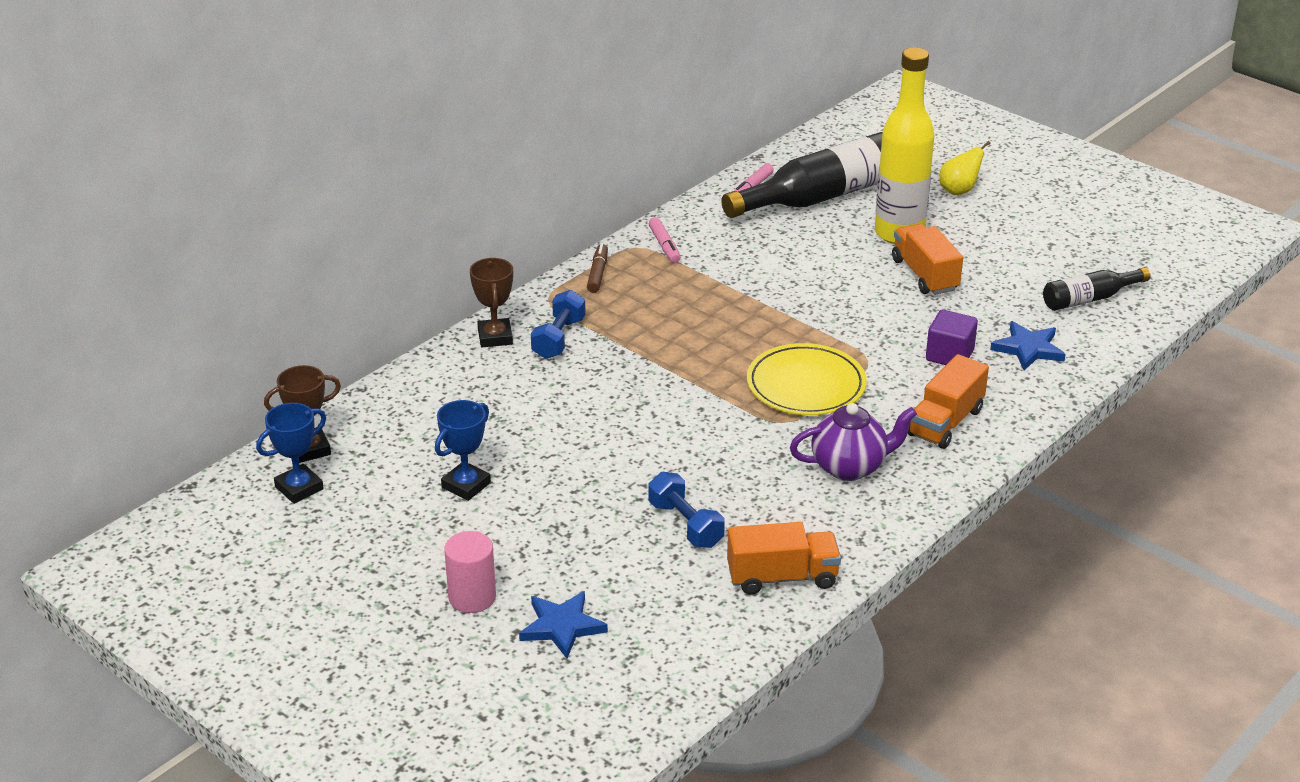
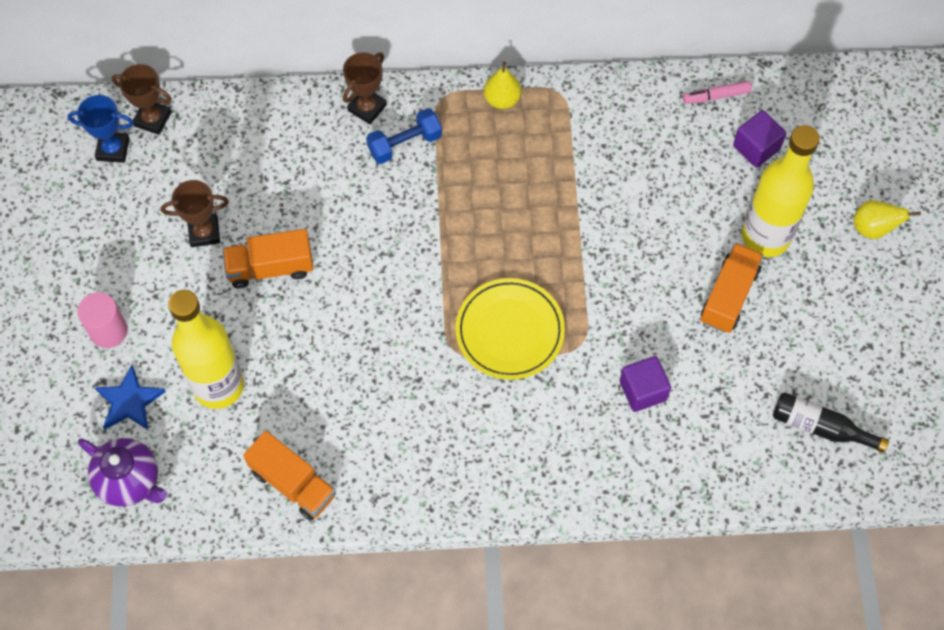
camera: 45 degrees right, 30 degrees up
(466, 485) = (204, 232): blue trophy -> brown trophy
(597, 274) = (502, 99): brown marker -> yellow pear
(626, 564) = (218, 386): none -> yellow bottle
(664, 246) = (580, 108): pink marker -> none
(685, 524) = (289, 385): blue dumbbell -> none
(820, 197) = (756, 148): black bottle -> purple cube
(850, 467) = (446, 431): purple teapot -> purple teapot (130, 481)
(945, 422) = (558, 450): orange truck -> orange truck (270, 267)
(1028, 349) = (707, 435): blue star -> none

